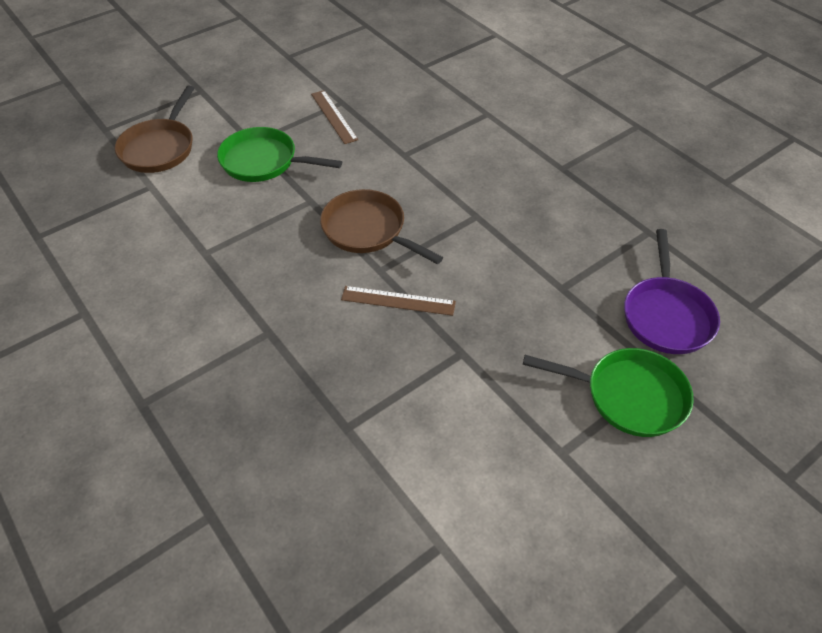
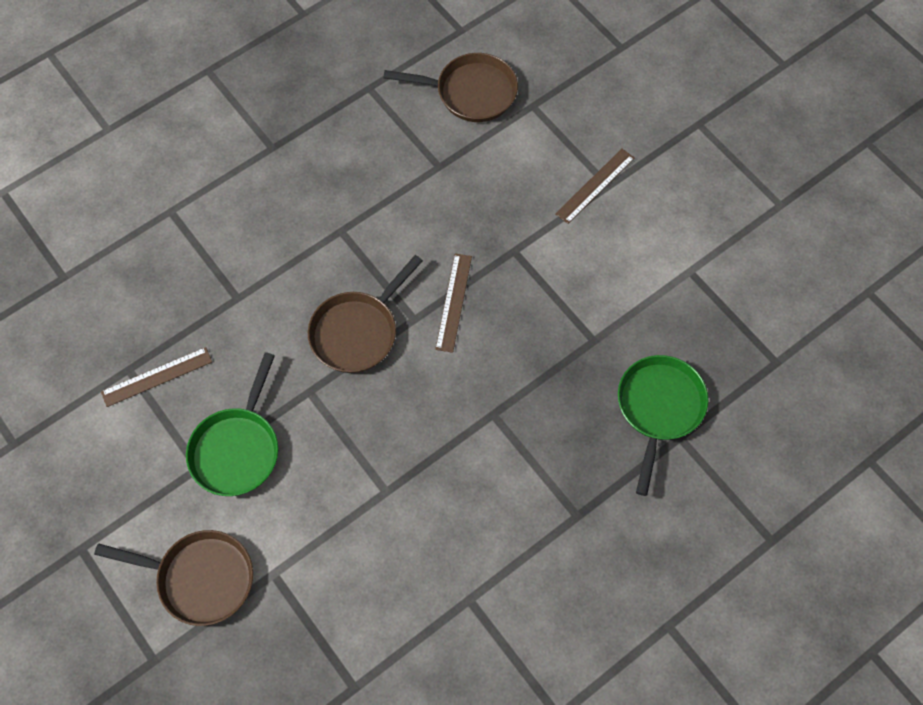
camera: 90 degrees left, 15 degrees up
(559, 438) = (595, 186): none -> brown ruler
(628, 396) = (554, 133): green pan -> green pan (659, 408)
(666, 315) = (471, 92): purple pan -> brown pan

